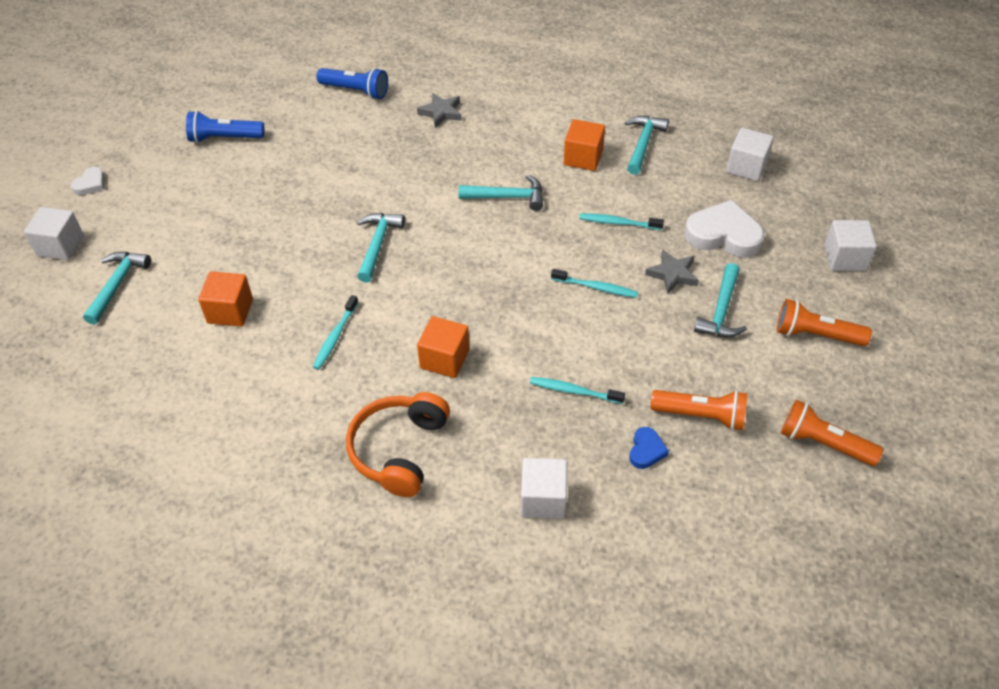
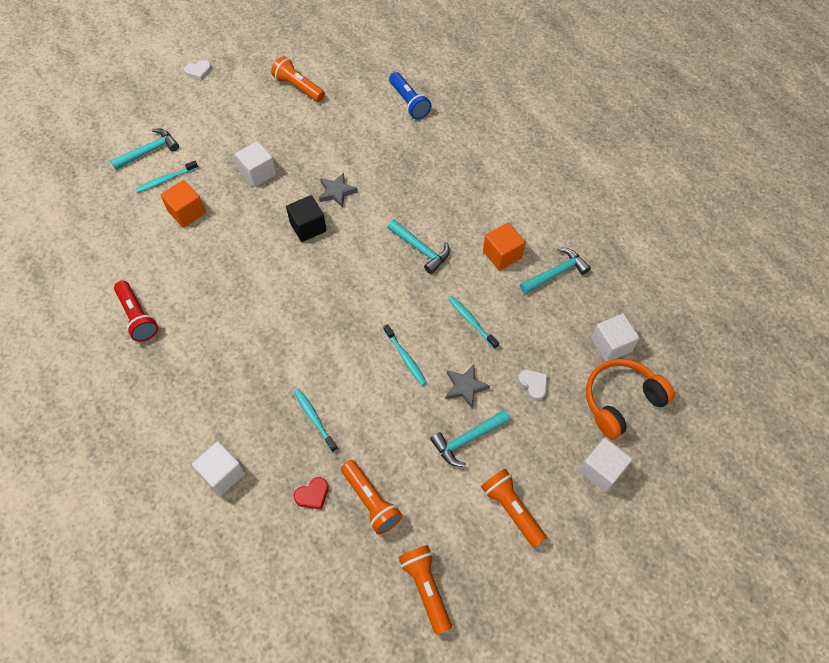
camera: 40 degrees right, 10 degrees up
(60, 246) = (146, 104): white cube -> white cube (258, 173)
(224, 138) = (298, 87): blue flashlight -> orange flashlight
(288, 434) = (138, 317): none -> red flashlight
(335, 337) = (223, 273): turquoise toothbrush -> turquoise toothbrush (166, 180)
(377, 245) = (308, 227): turquoise hammer -> black cube
(398, 450) = (181, 374): orange headphones -> orange headphones (621, 400)
(441, 112) = (445, 155): grey star -> grey star (337, 192)
(444, 359) = (265, 336): orange cube -> none
(646, 450) = (313, 495): blue heart -> red heart
(723, 235) = (533, 385): white heart -> white heart, size x0.49

